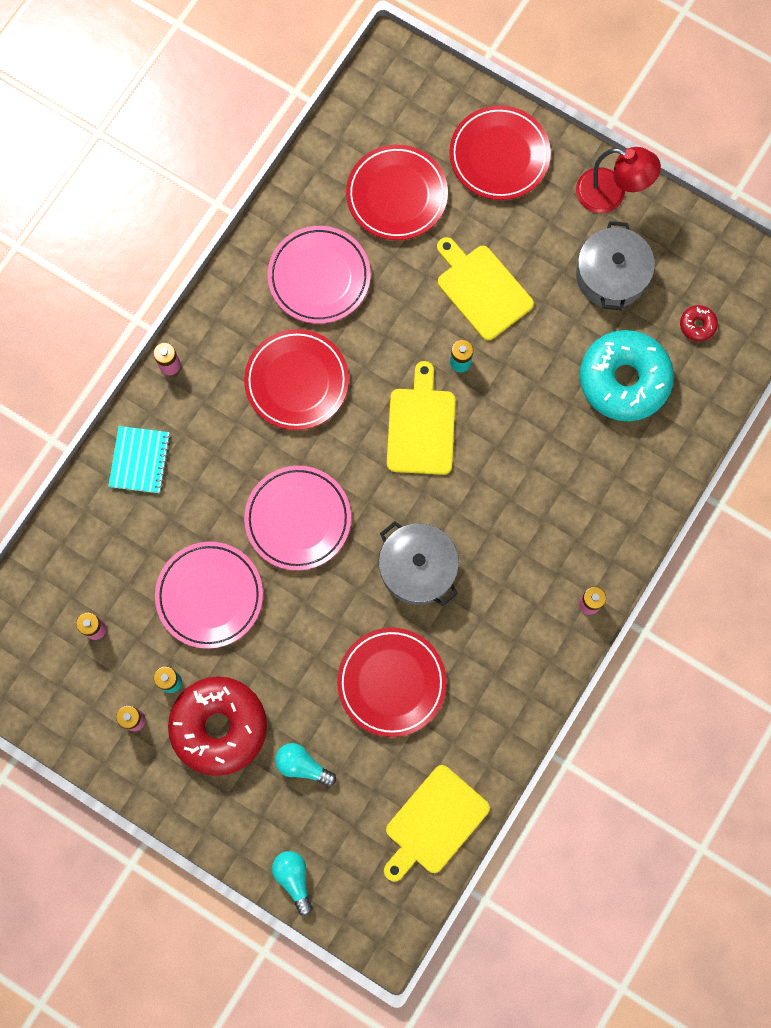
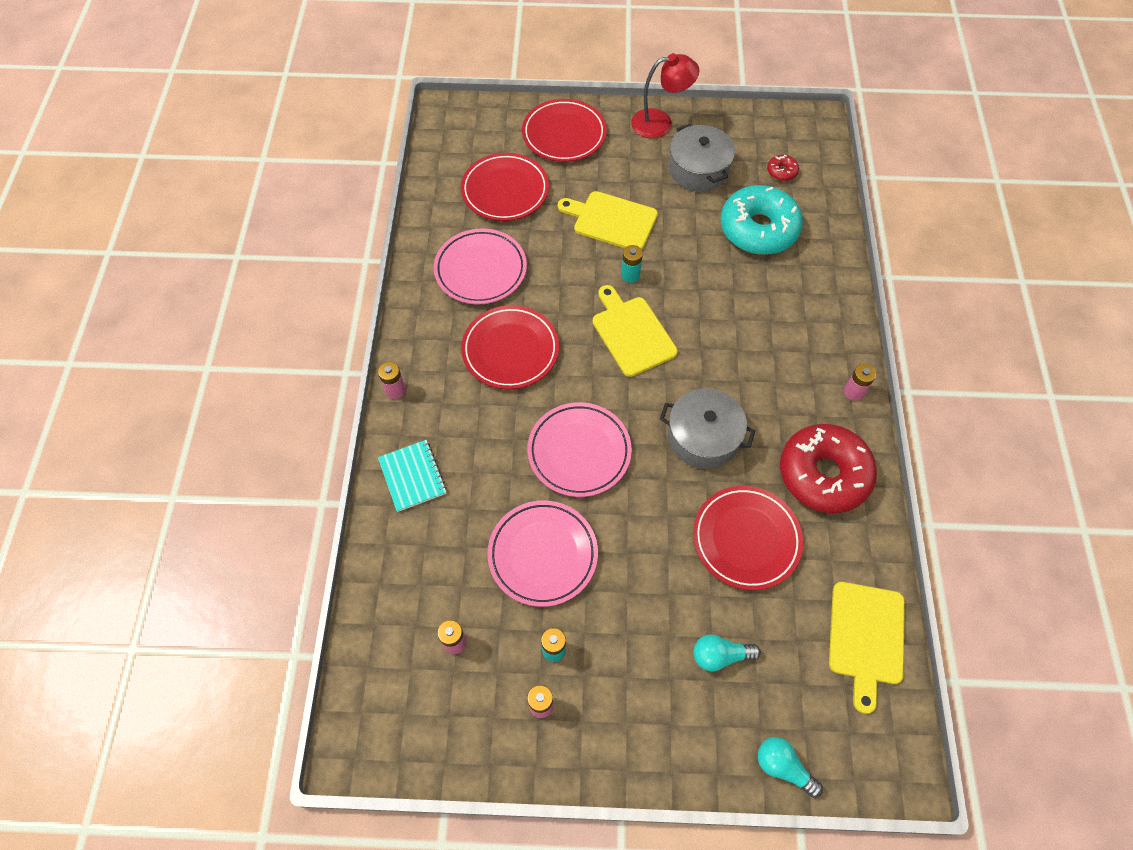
camera: 30 degrees left, 15 degrees down
(219, 727) = (623, 665): red donut -> red donut (823, 474)

